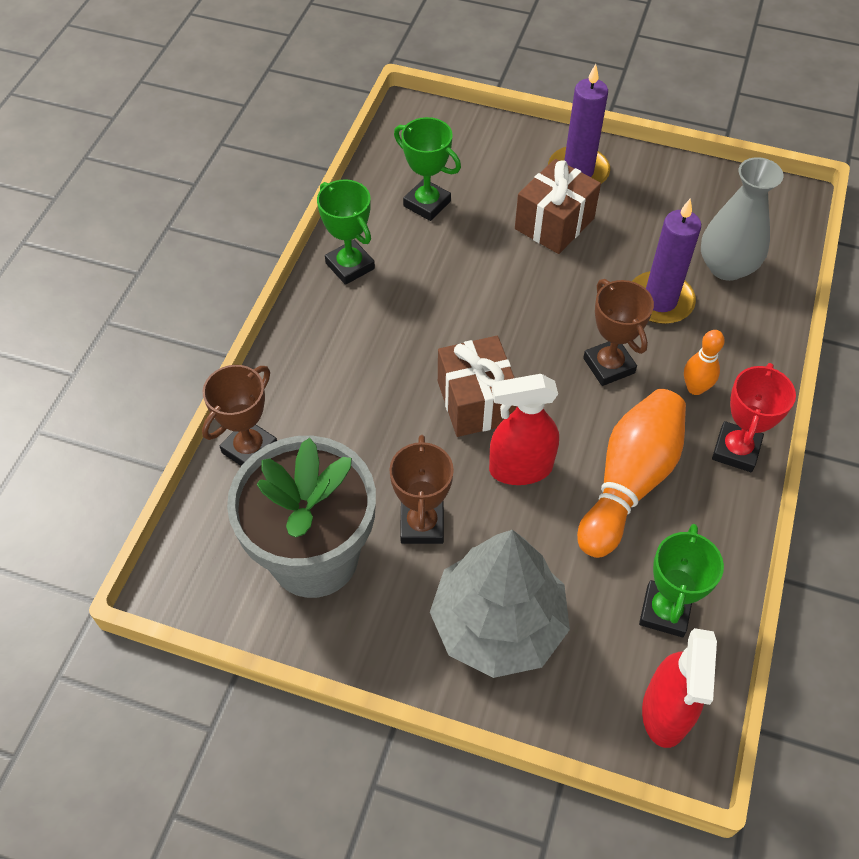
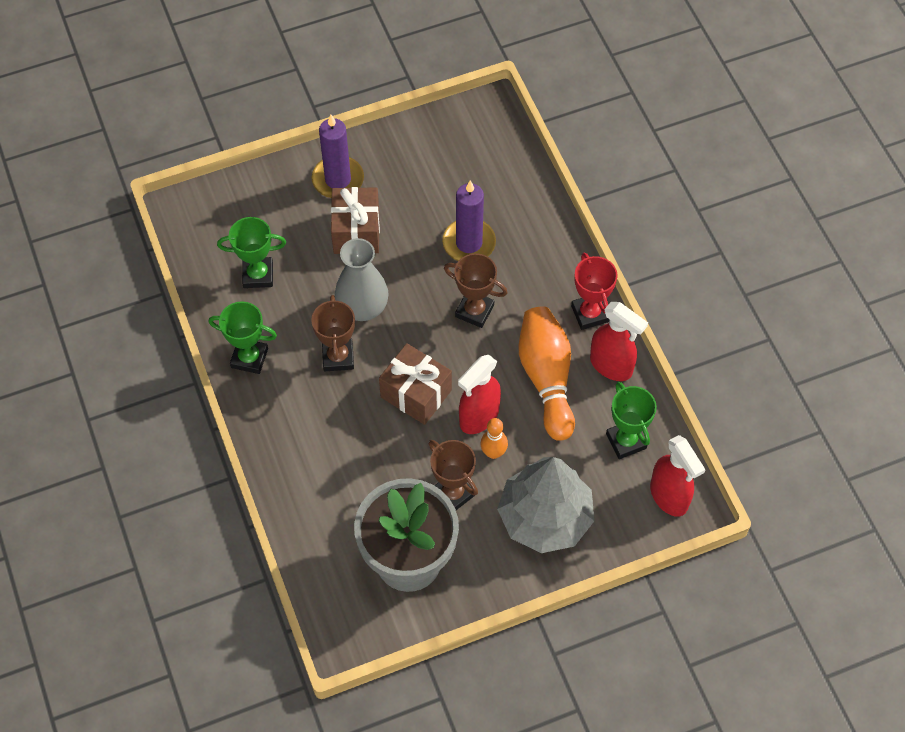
camera: 40 degrees left, 5 degrees up
(249, 449) = (306, 527): brown trophy -> brown trophy (338, 357)
(695, 388) = (536, 289): orange bowling pin -> orange bowling pin (493, 452)
(716, 519) = (611, 366): none -> red spray bottle
(726, 267) = (490, 189): grey vase -> grey vase (362, 307)

